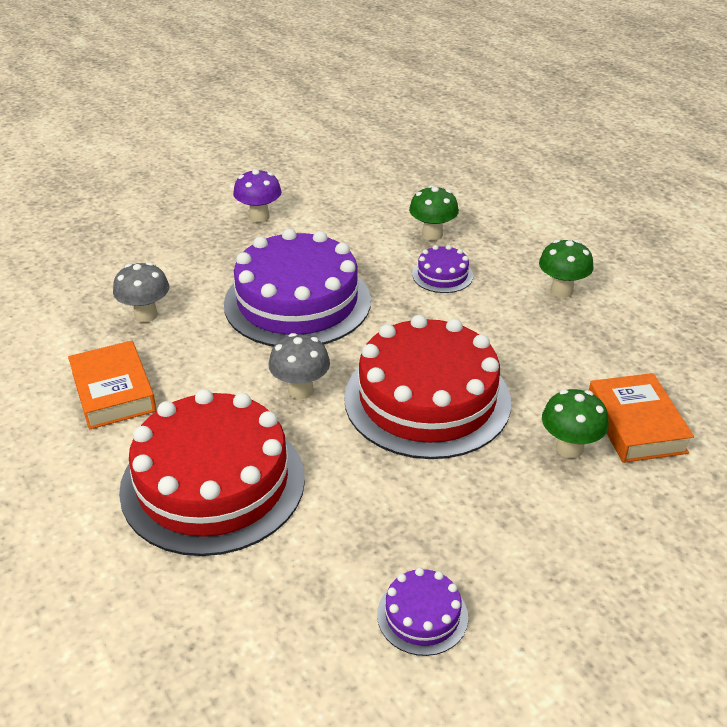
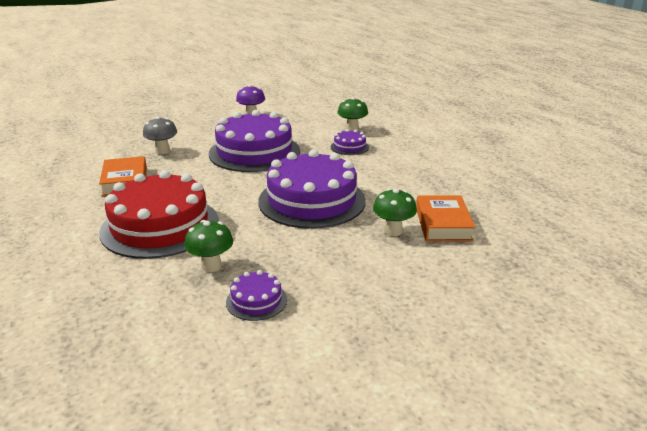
camera: 10 degrees right, 10 degrees down
(300, 390) = (235, 190): grey mushroom -> none
(427, 399) = (312, 200): red cake -> purple cake
(561, 290) = (422, 159): green mushroom -> green mushroom (211, 266)

